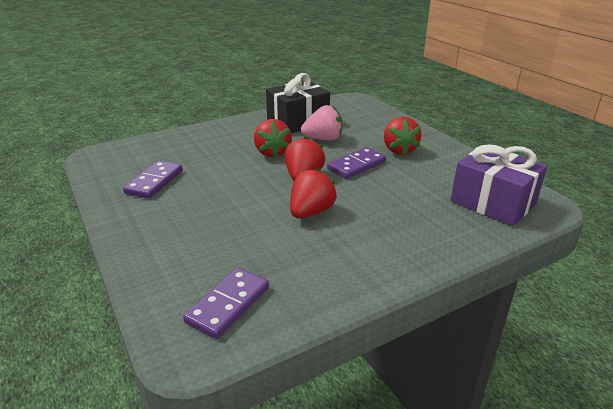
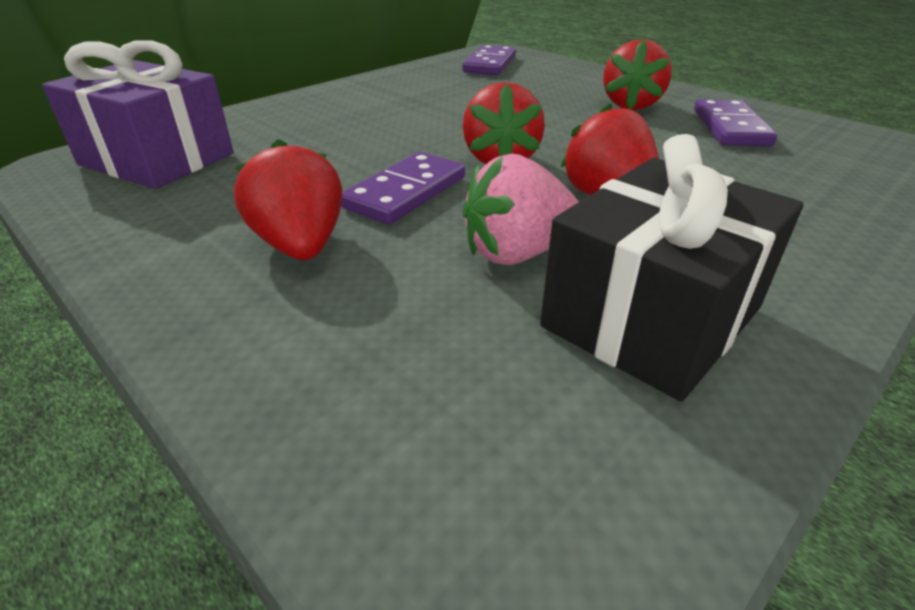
camera: 165 degrees right, 5 degrees up
(311, 212) = (456, 120): red strawberry -> red strawberry (631, 105)

